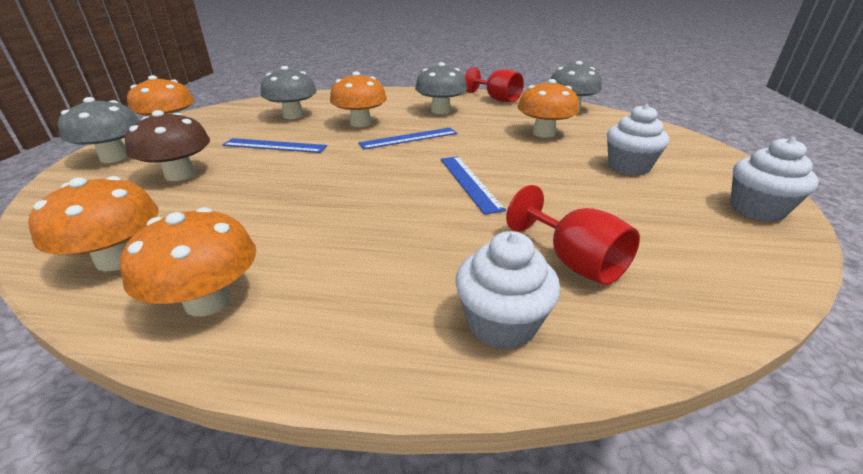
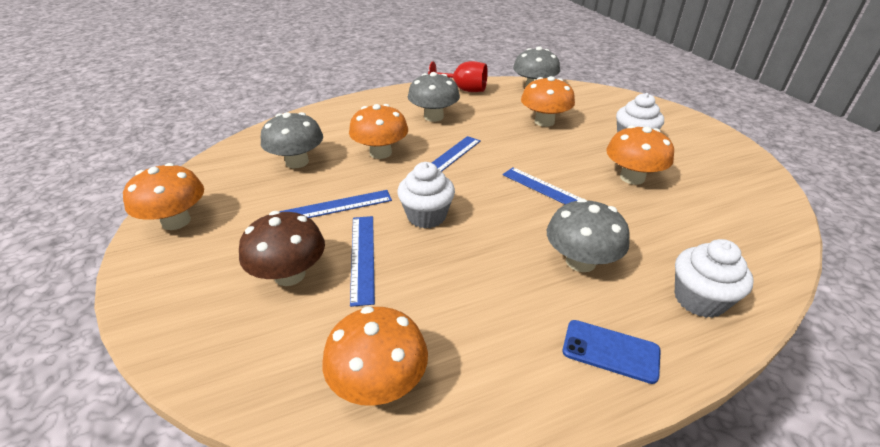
camera: 30 degrees left, 5 degrees up
(115, 157) = (172, 282): grey mushroom -> grey mushroom (580, 261)
(208, 301) = (510, 377): orange mushroom -> orange mushroom (632, 177)
(242, 180) = (363, 257): none -> blue ruler
(327, 324) = (610, 351): none -> blue phone
(573, 262) = (685, 236): red goblet -> none
(756, 209) = (731, 155): white cupcake -> white cupcake (426, 216)

